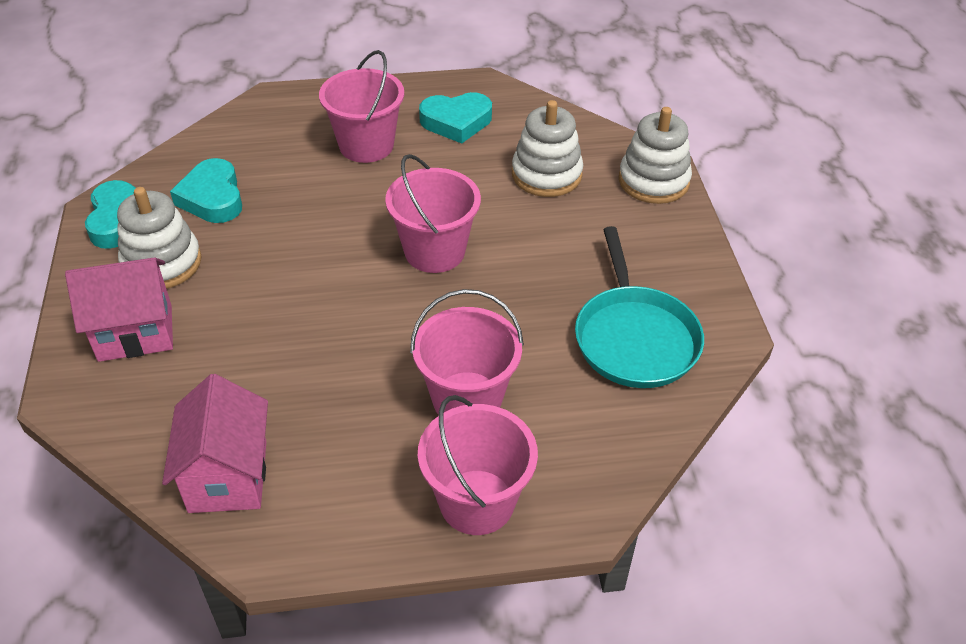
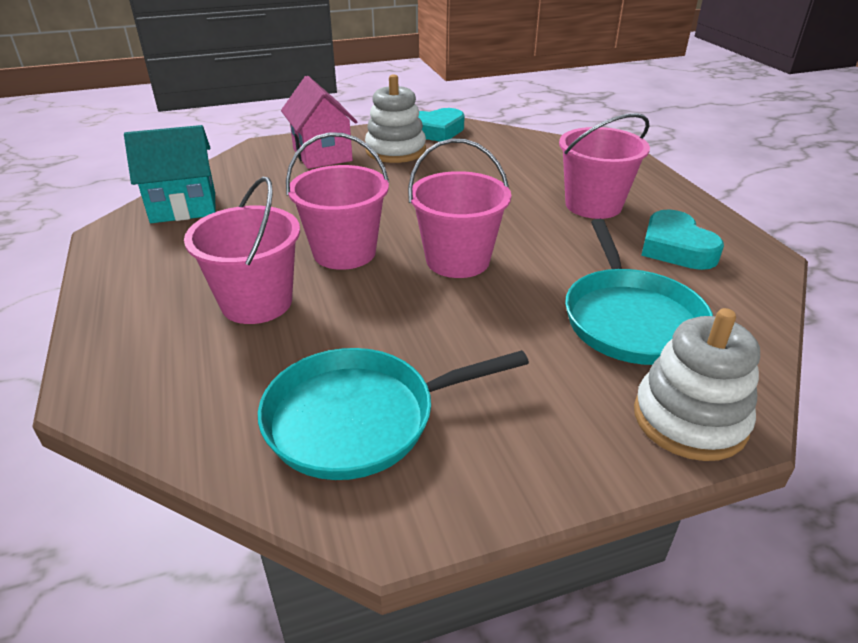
camera: 80 degrees right, 10 degrees down
(212, 198) = (477, 155): turquoise heart -> none
(228, 476) = (183, 207): pink house -> turquoise house
(477, 502) = (129, 322): pink bucket -> pink bucket (344, 252)
(546, 174) = (631, 319): white stacking toy -> turquoise pan

